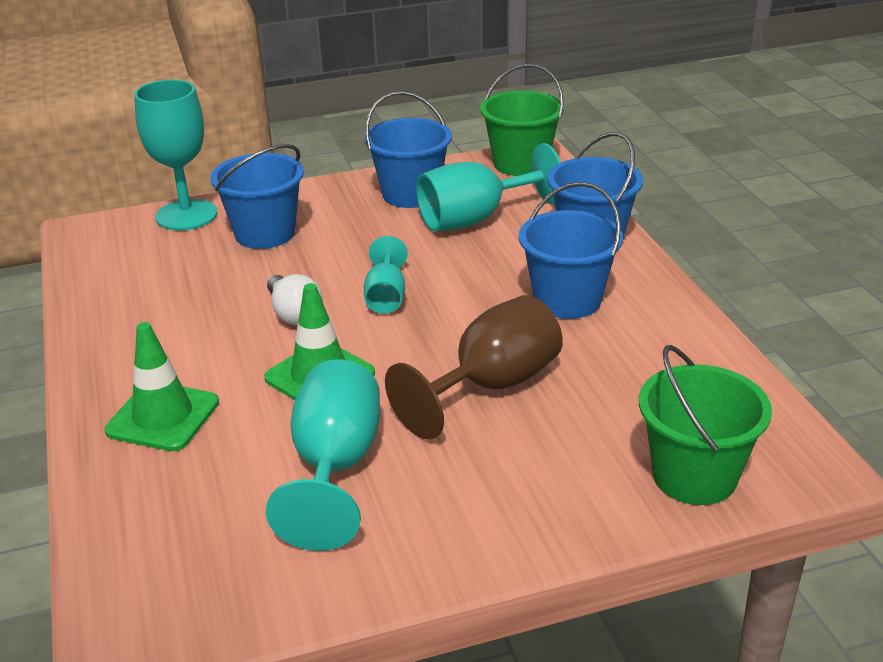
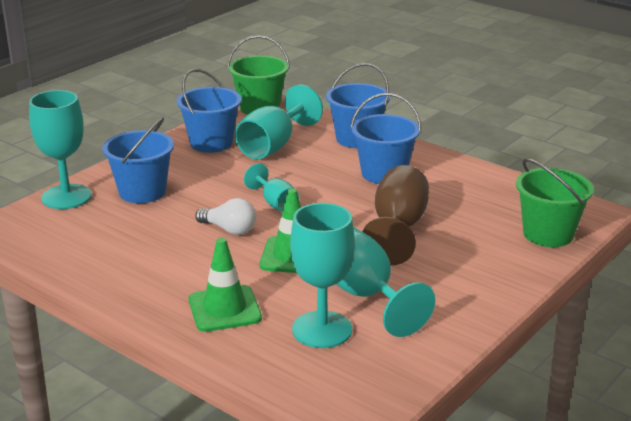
camera: 35 degrees left, 5 degrees down
(228, 493) = (322, 329): none -> turquoise goblet

